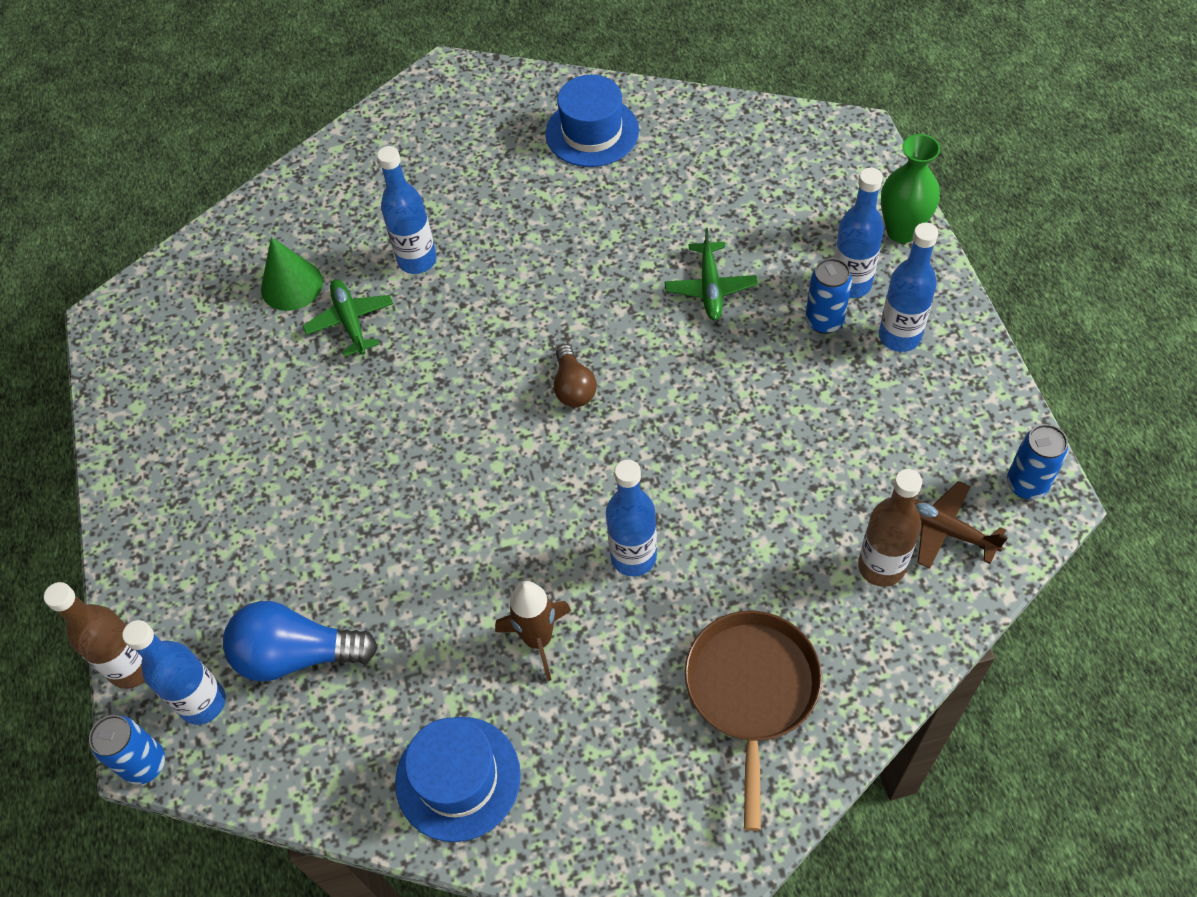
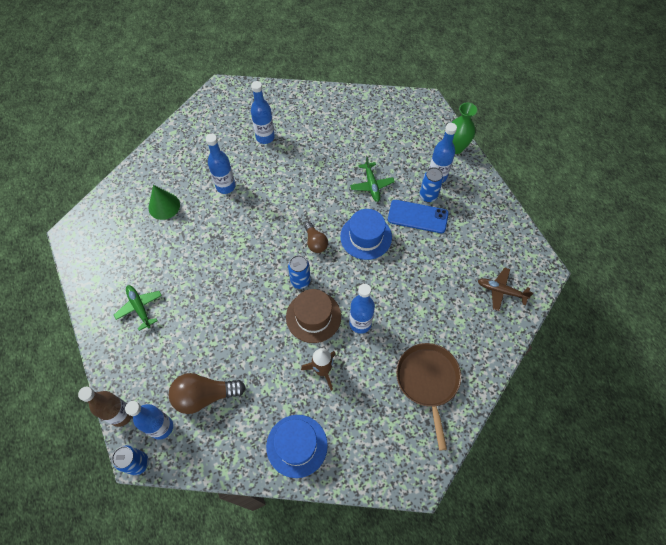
camera: 15 degrees left, 5 degrees up
(296, 655) = (204, 396): blue light bulb -> brown light bulb
(350, 321) = (198, 221): green plane -> green plane (140, 307)
(541, 531) = (313, 316): none -> brown hat
(592, 132) = (300, 112): blue hat -> blue hat (366, 237)
(794, 360) = (417, 217): none -> blue phone
(881, 566) = (476, 312): brown bottle -> none
(899, 336) = (464, 200): blue bottle -> blue bottle (265, 137)
(1026, 484) = (534, 264): blue can -> blue can (300, 281)

